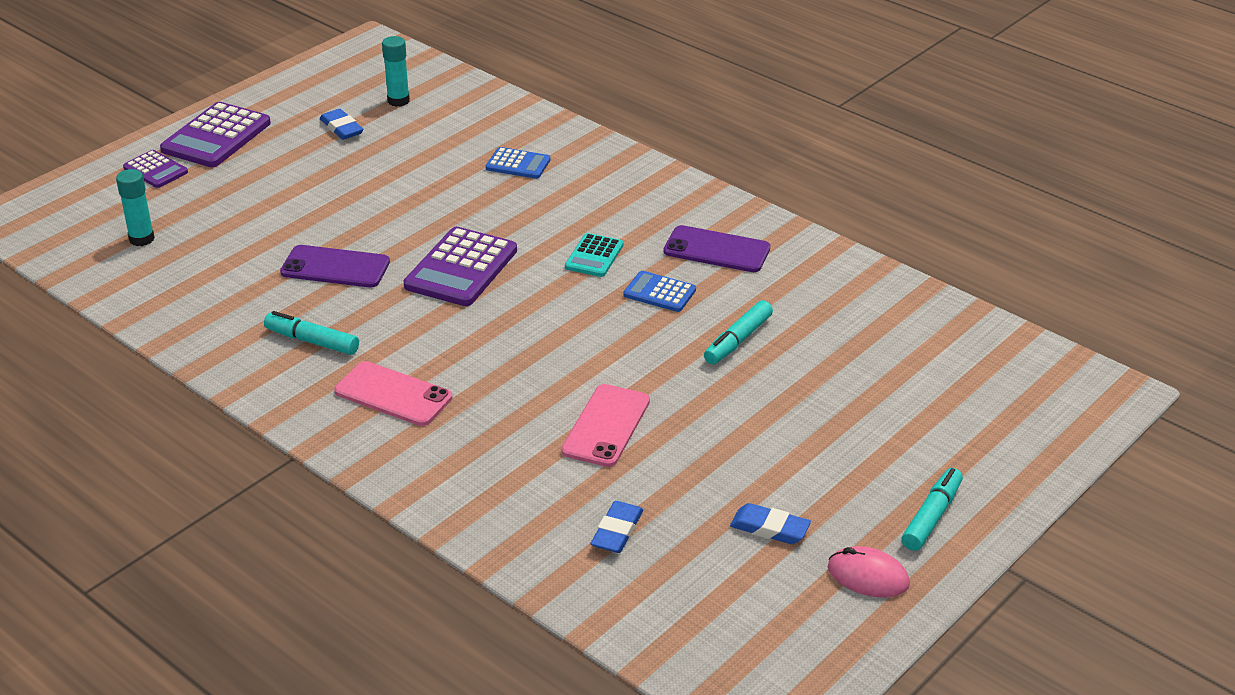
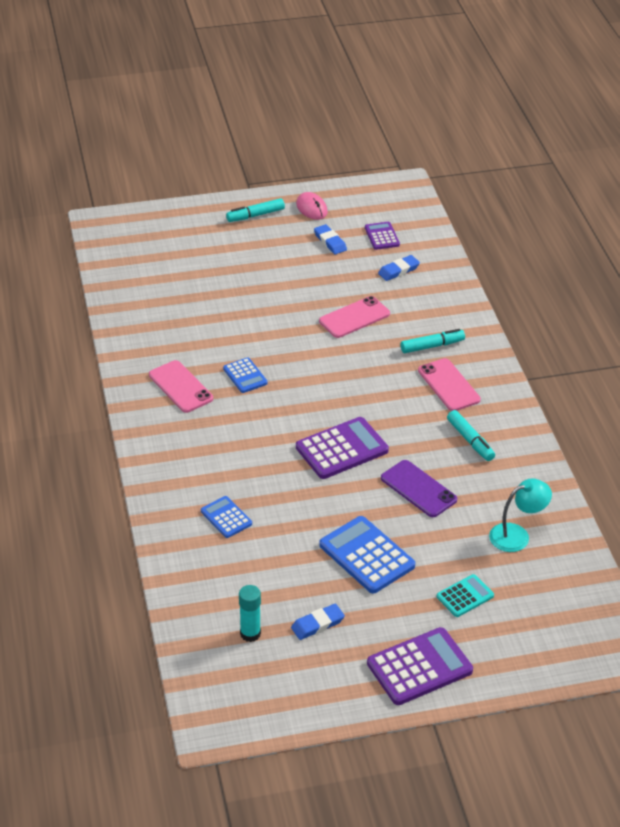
camera: 145 degrees left, 5 degrees up
(141, 239) = (532, 580): turquoise glue stick -> none
(155, 170) = (487, 651): purple calculator -> purple calculator (382, 236)
(186, 271) = (517, 535): none -> turquoise lamp
(341, 128) = (317, 624): blue eraser -> blue eraser turned 60 degrees clockwise
(341, 191) = (367, 555): none -> blue calculator
(594, 256) = (255, 418): turquoise calculator -> turquoise calculator (465, 596)
(716, 250) = (180, 387): purple phone -> pink phone
(737, 340) = (237, 329): turquoise marker -> turquoise marker (432, 346)

